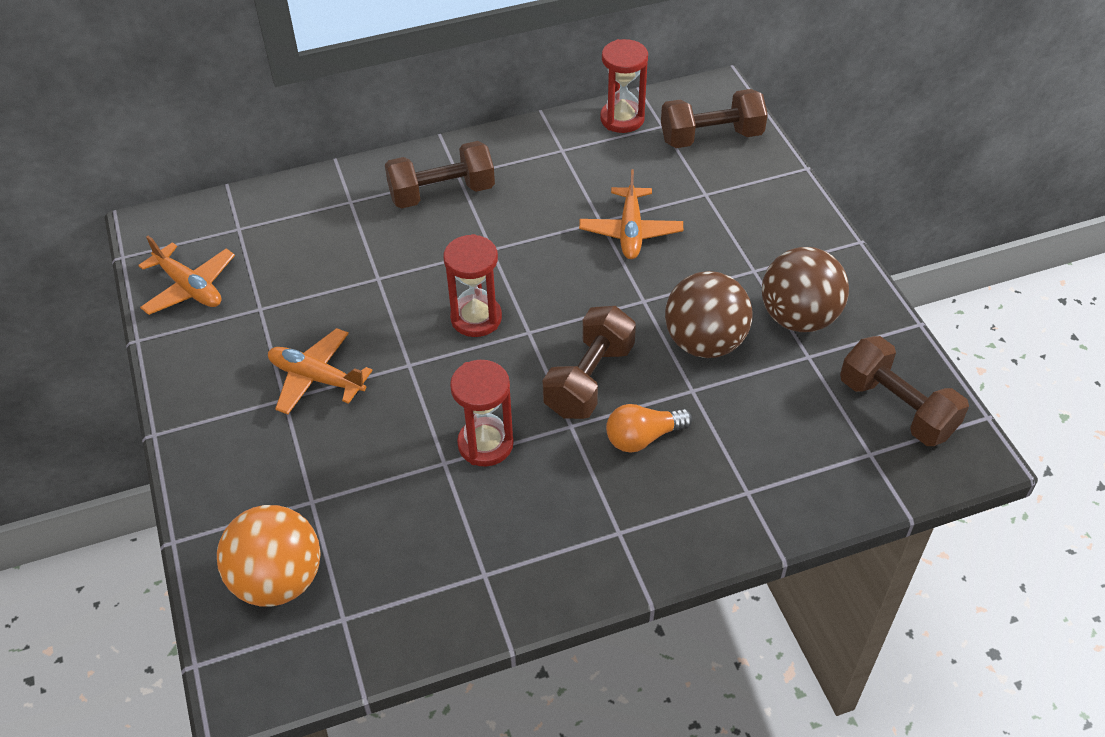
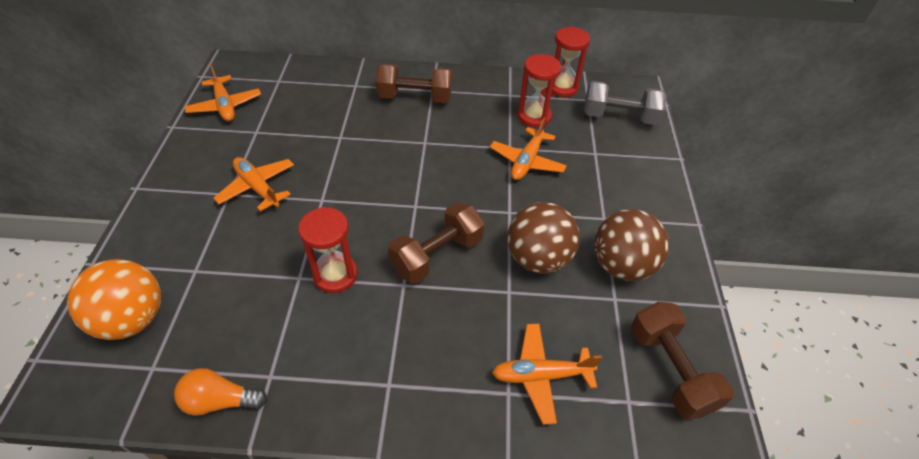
camera: 20 degrees right, 0 degrees up
(476, 318) = (386, 184): red hourglass -> red hourglass (534, 116)
(643, 437) = (451, 314): orange light bulb -> orange light bulb (220, 401)
(711, 137) = (619, 117): brown dumbbell -> grey dumbbell
(771, 462) = (541, 375): none -> orange plane

